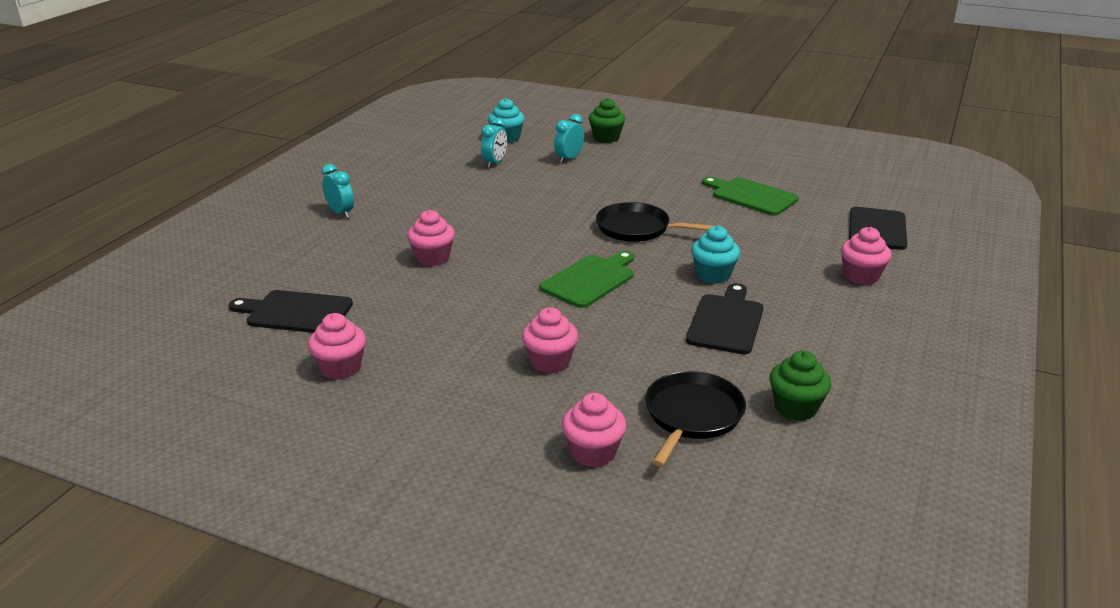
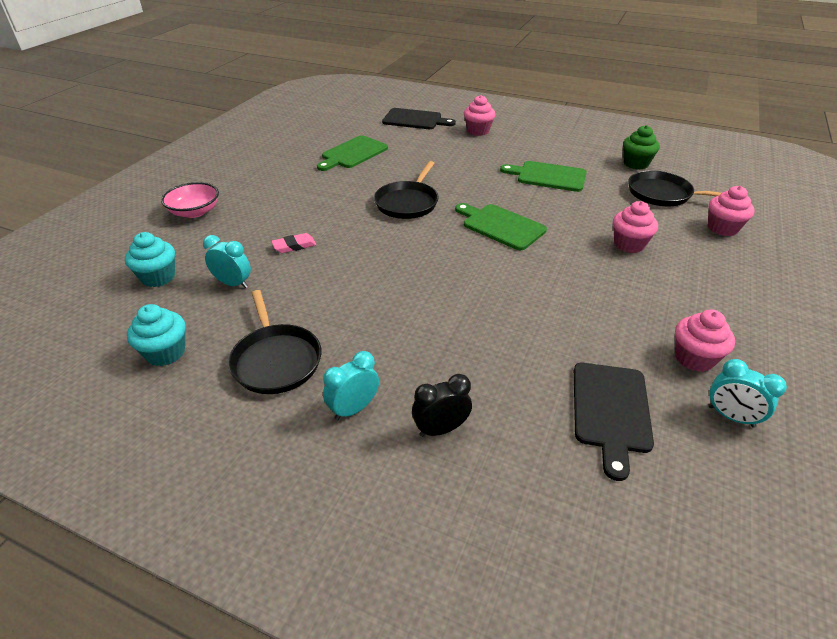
camera: 90 degrees left, 10 degrees up
(308, 243) = (441, 429): none -> black clock
(399, 185) = (276, 360): none -> black pan
(433, 258) = (472, 316): pink cupcake -> none
(550, 180) = (294, 246): none -> pink eraser
(569, 159) = (241, 234): turquoise clock -> turquoise clock (731, 416)
(606, 138) = (195, 212): green cupcake -> pink bowl
(713, 275) = (484, 176): turquoise cupcake -> turquoise cupcake (165, 353)
(726, 322) = (548, 176): black cutting board -> green cutting board

